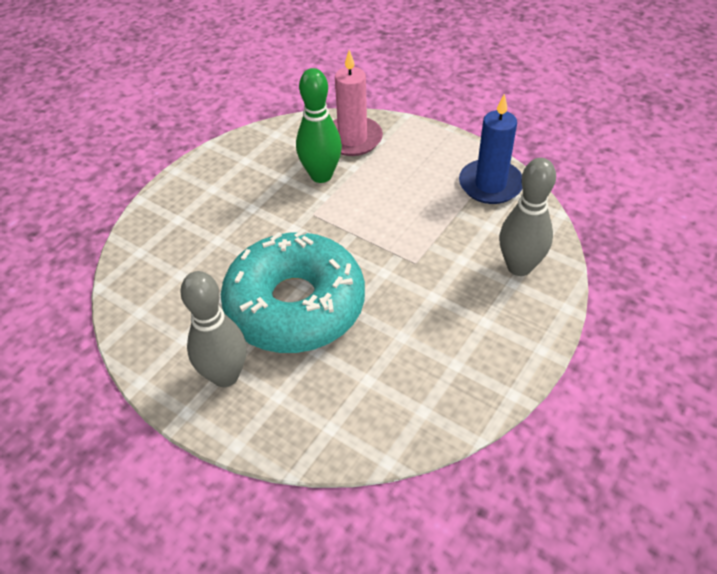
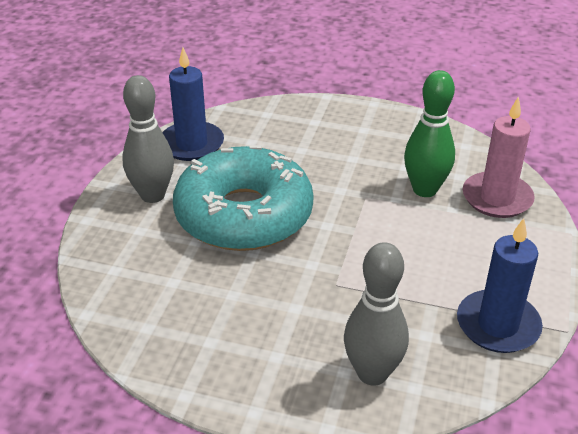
camera: 70 degrees right, 10 degrees down
(154, 325) = (192, 144): none -> blue candle

